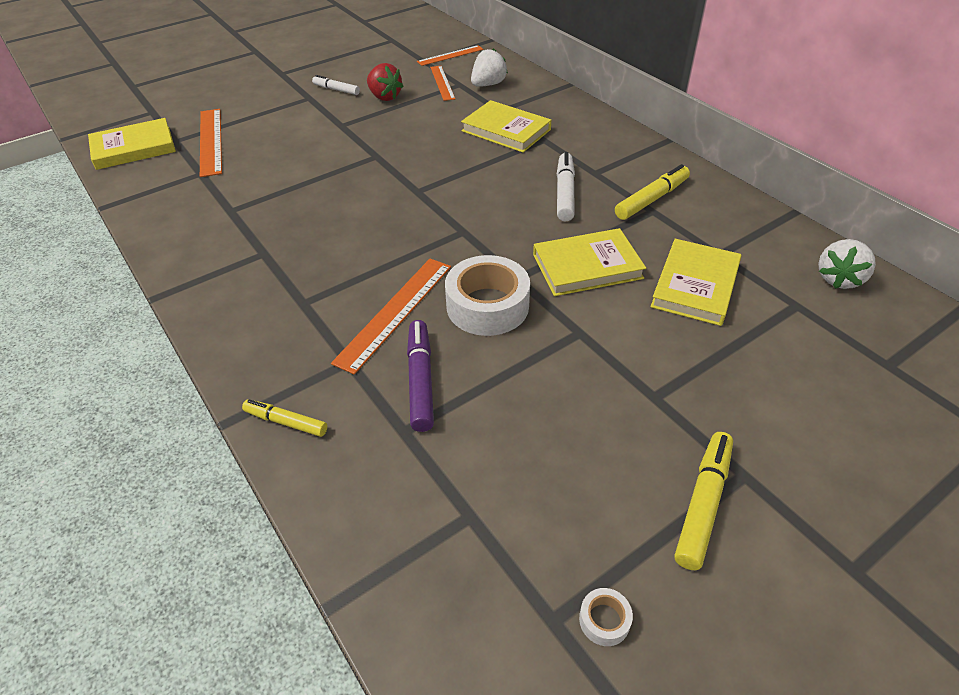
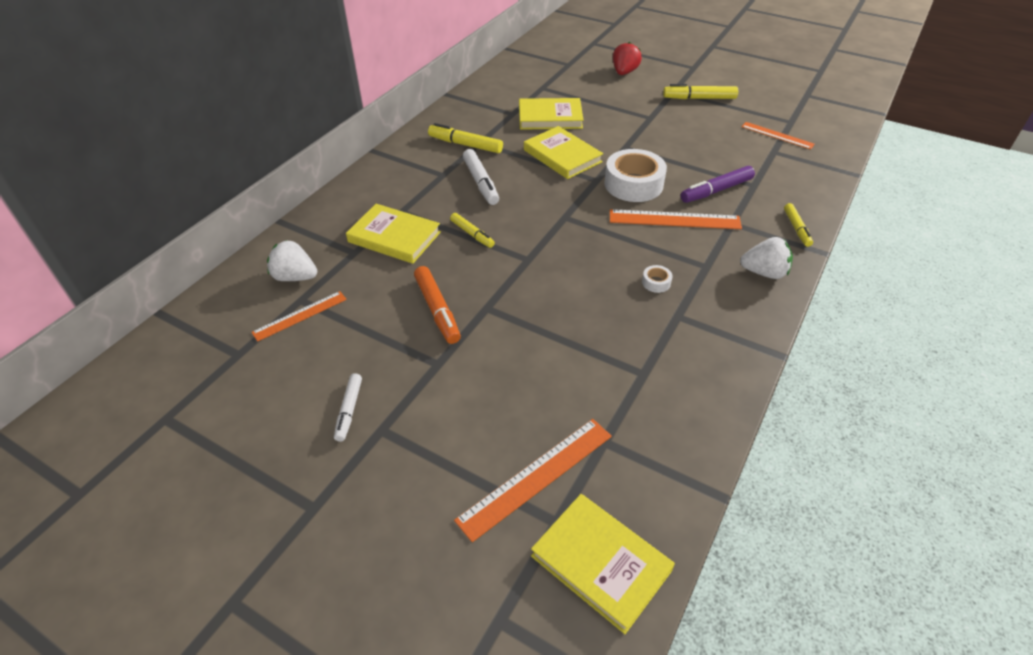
camera: 115 degrees left, 0 degrees up
(384, 97) = (353, 353): red strawberry -> red strawberry (624, 72)
(395, 134) = (437, 310): none -> orange marker
(450, 55) = (216, 334): orange ruler -> orange ruler (777, 135)
(479, 169) = (472, 234): none -> yellow marker
(506, 130) = (394, 237): yellow book -> yellow book turned 75 degrees counterclockwise
(564, 193) = (481, 182): white marker -> white marker turned 90 degrees counterclockwise
(604, 620) = (776, 111): white tape -> white tape (656, 282)
(838, 279) = (508, 78): white strawberry -> white strawberry (764, 272)

